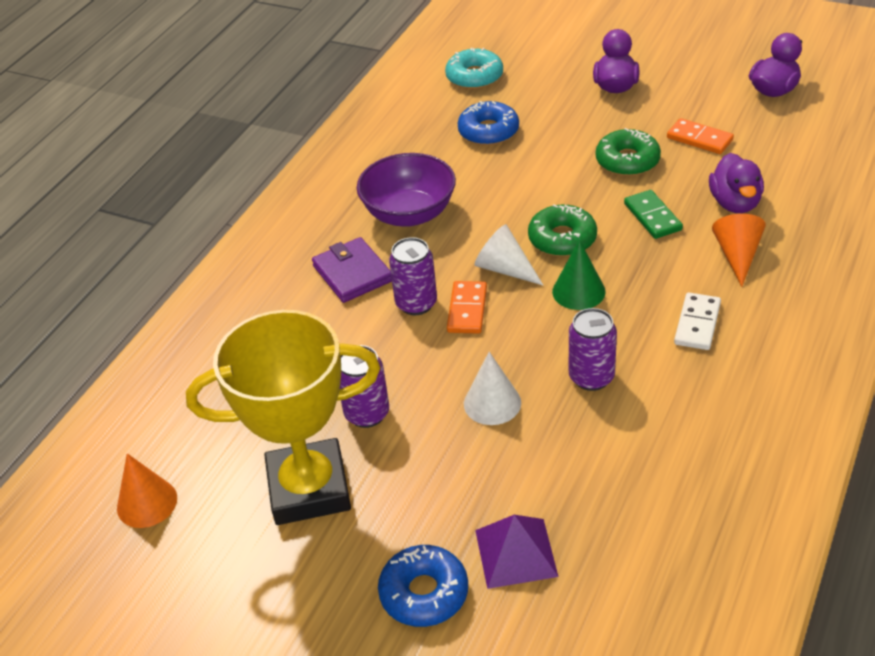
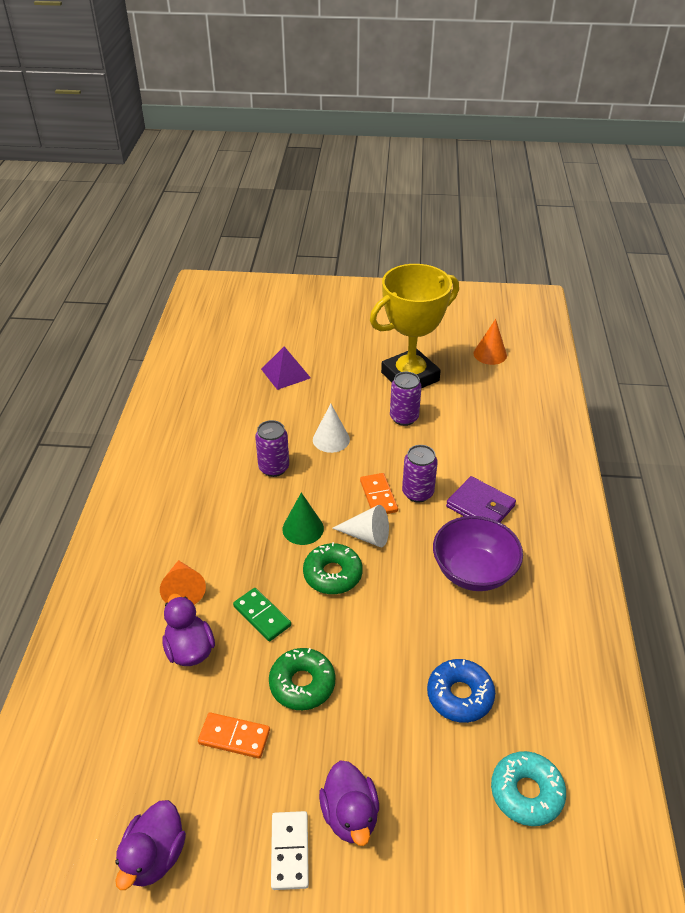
camera: 155 degrees right, 0 degrees up
(424, 593) = (323, 350): blue donut -> none
(697, 324) = (209, 521): white domino -> white domino (290, 851)

